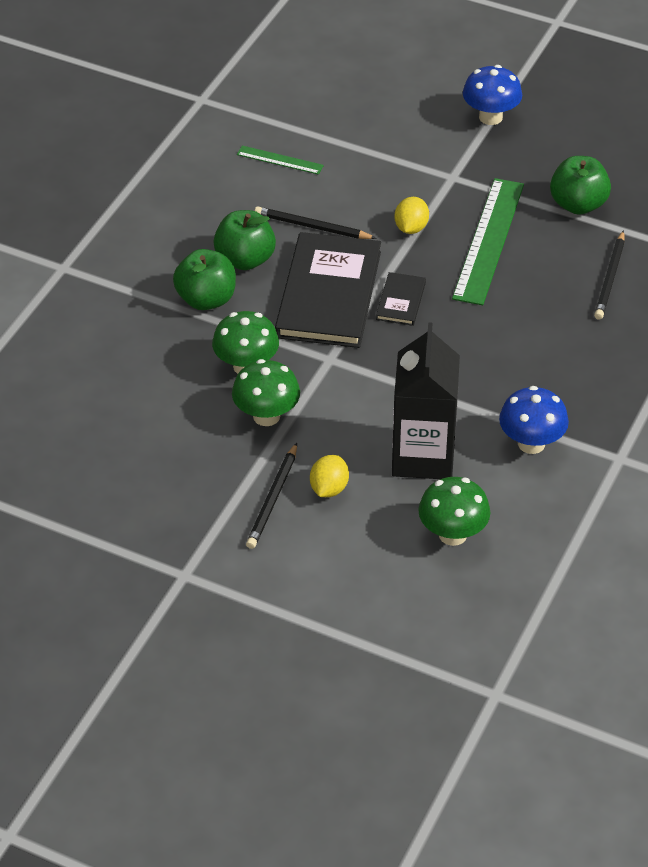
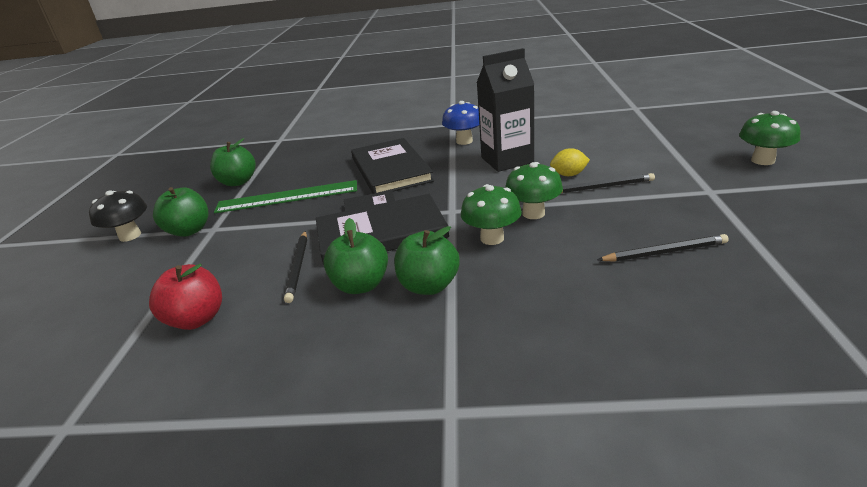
camera: 110 degrees left, 15 degrees down
(280, 160) = (197, 319): green ruler -> red apple
(411, 228) = (283, 226): yellow lemon -> none
(452, 534) = (554, 139): green mushroom -> green mushroom (763, 160)
(463, 159) = (189, 231): none -> green apple
(490, 117) = (130, 236): blue mushroom -> black mushroom
(493, 343) = (390, 169): none -> black book
(610, 278) = (309, 158): black pencil -> black pencil (664, 252)

